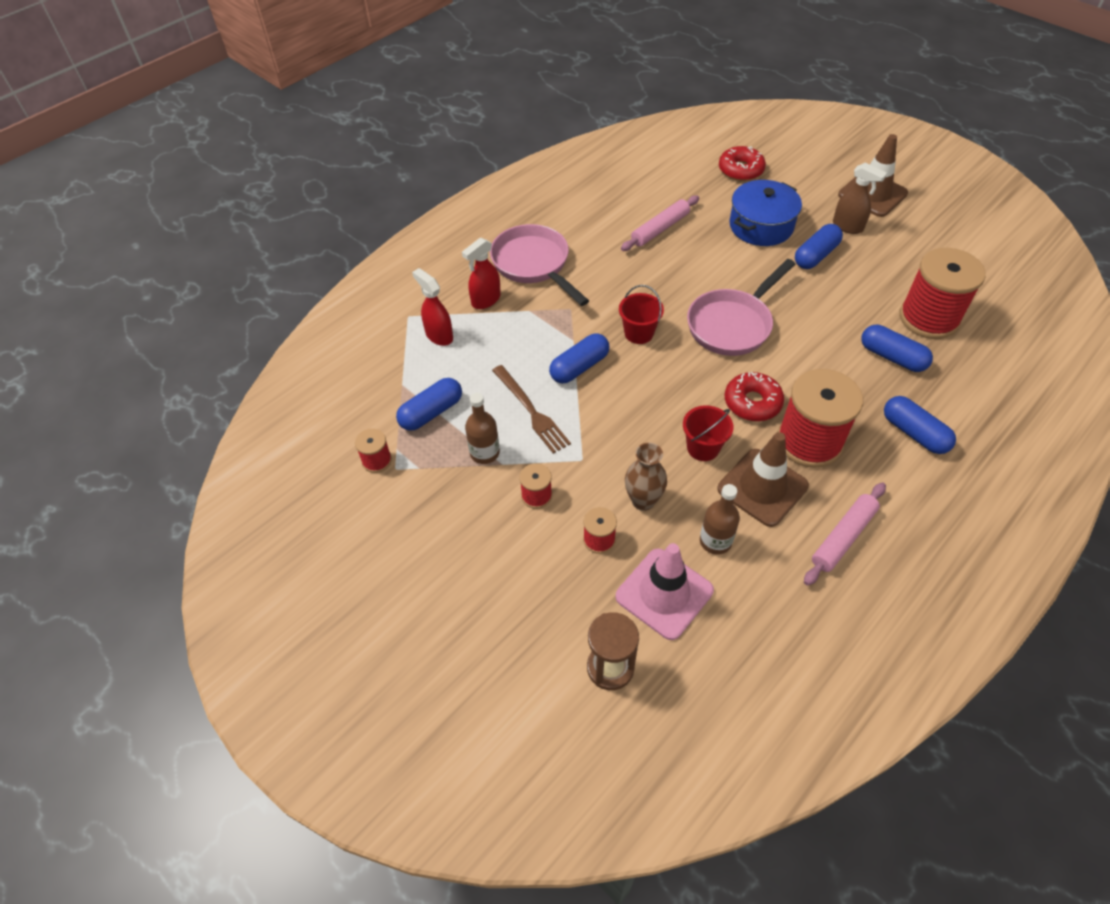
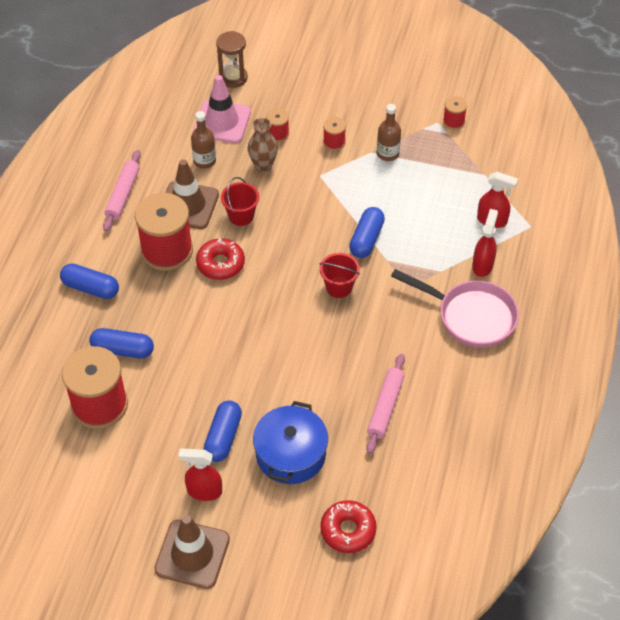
camera: 150 degrees right, 0 degrees up
(431, 412) = (446, 164): blue capsule -> none
(531, 411) = (378, 193): brown fork -> none
(732, 324) = (266, 327): pink pan -> none
(848, 227) = (204, 491): brown spray bottle -> red spray bottle

